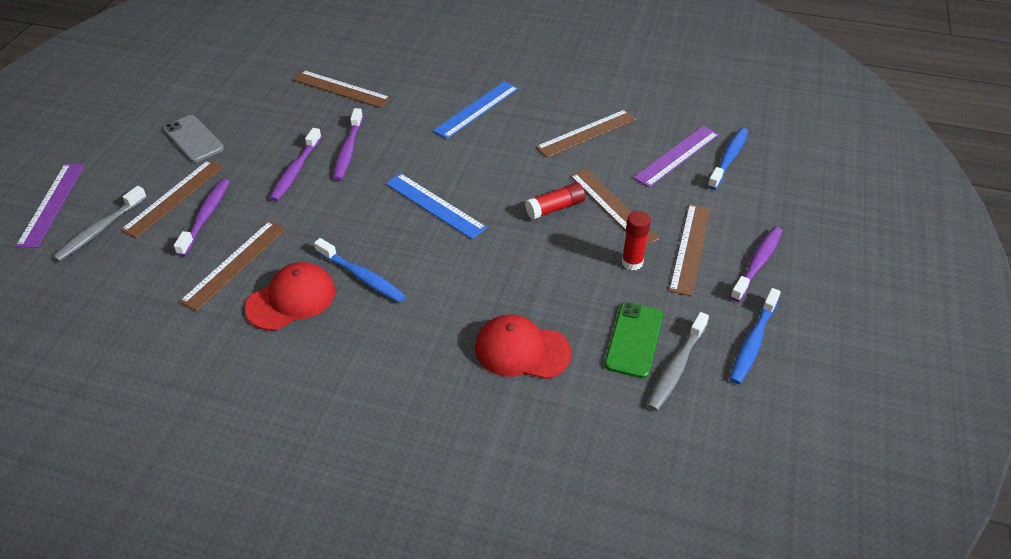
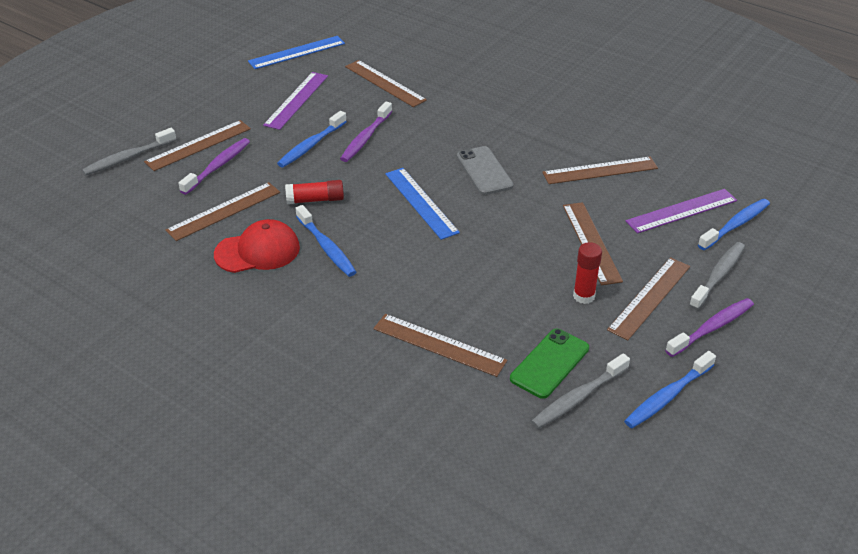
camera: 20 degrees right, 5 degrees down
(52, 204) = (99, 128): purple ruler -> purple ruler (296, 100)
(193, 139) = (236, 100): grey phone -> grey phone (484, 171)
(295, 171) = (311, 145): purple toothbrush -> blue toothbrush
(476, 109) = (502, 127): blue ruler -> blue ruler (297, 52)
(522, 350) = (439, 344): red cap -> brown ruler
(555, 208) = (533, 231): red glue stick -> red glue stick (315, 200)
(738, 211) = (718, 275): none -> grey toothbrush

